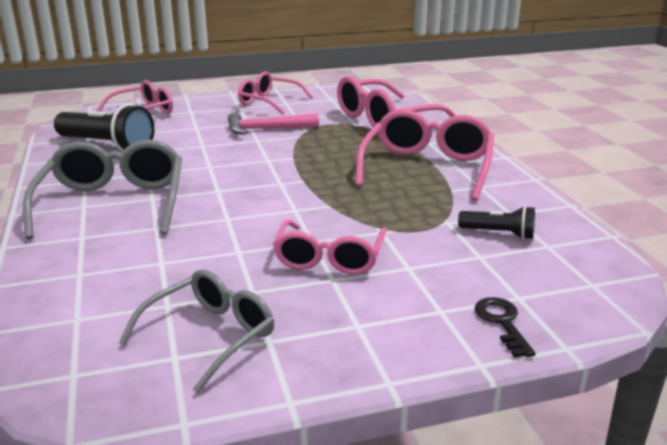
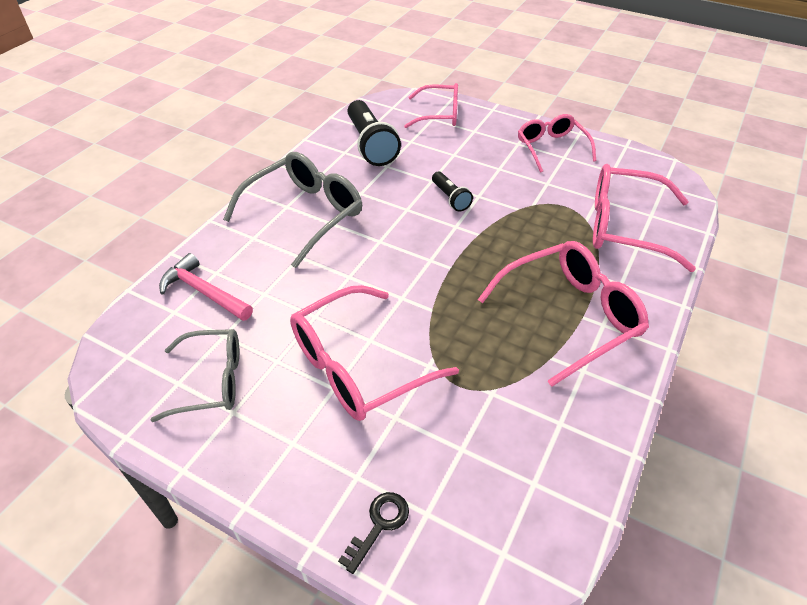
camera: 45 degrees right, 20 degrees up
(267, 129) = (503, 185): pink hammer -> pink hammer (204, 292)
(329, 258) = (358, 366): pink glasses -> pink glasses, size x1.53
(499, 234) = (514, 437): black flashlight -> black flashlight (450, 198)

